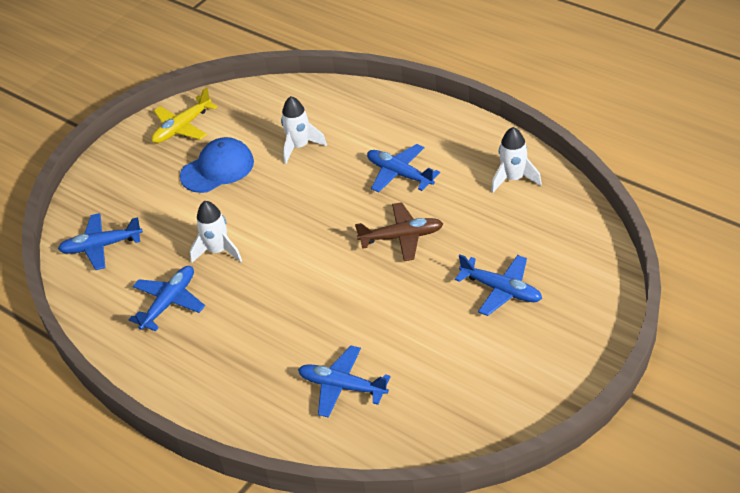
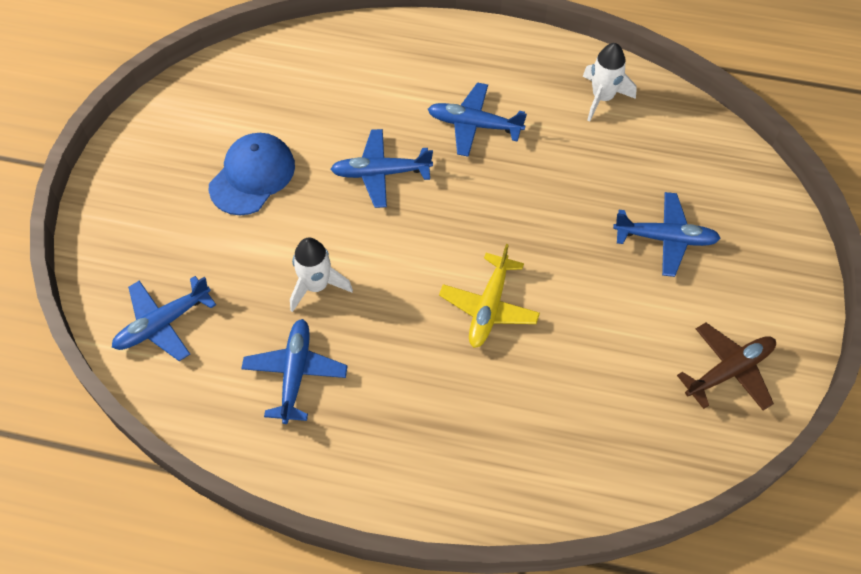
camera: 30 degrees left, 15 degrees up
(182, 127) = (174, 131): yellow plane -> yellow plane (489, 307)
(300, 147) = (337, 120): white rocket -> none
(342, 386) = (562, 415): blue plane -> blue plane (380, 173)
(402, 237) = (522, 205): brown plane -> brown plane (729, 371)

